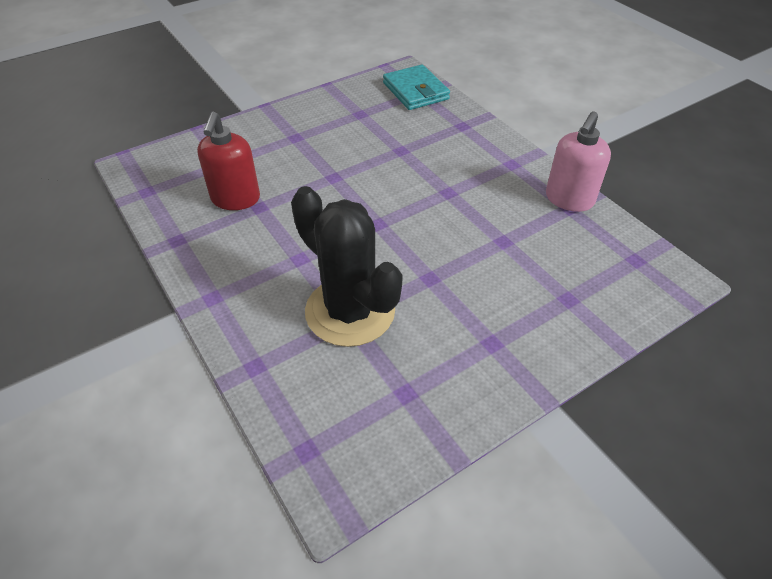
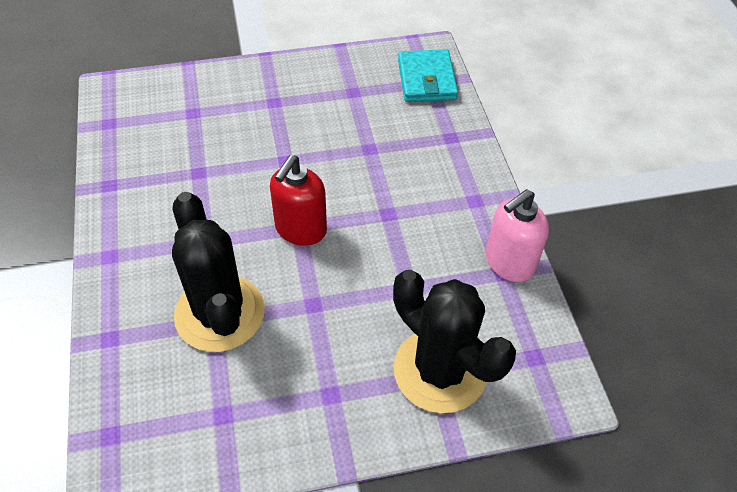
camera: 20 degrees right, 5 degrees up
(235, 199) = (181, 157): red soap dispenser -> red soap dispenser (300, 229)
(570, 293) = (440, 370): none -> black cactus

